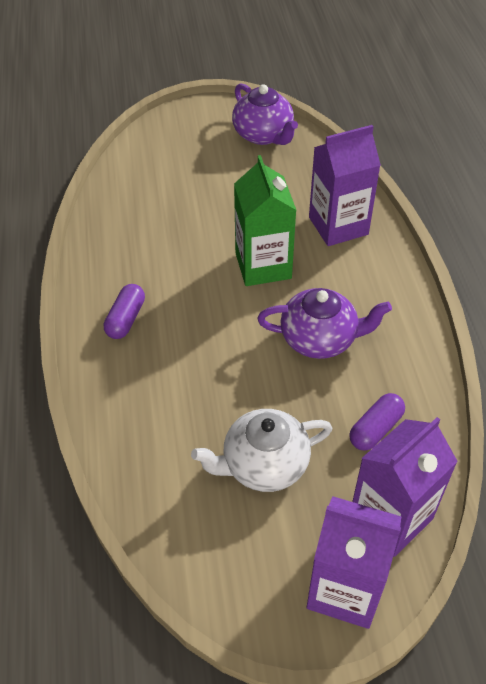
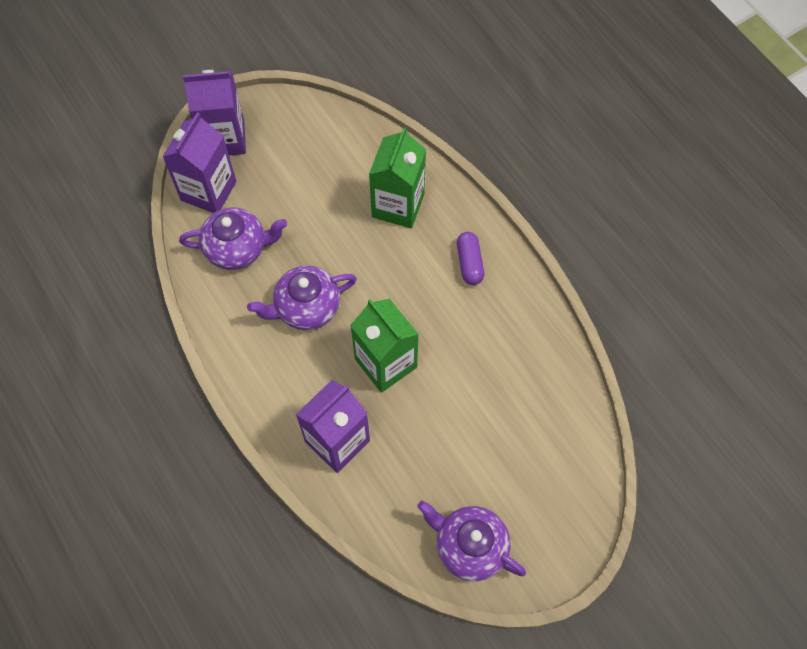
camera: 155 degrees right, 15 degrees up
(163, 405) = (398, 205): none -> green carton
(263, 465) = (306, 192): white teapot -> none
(375, 429) = (237, 248): purple capsule -> purple teapot

